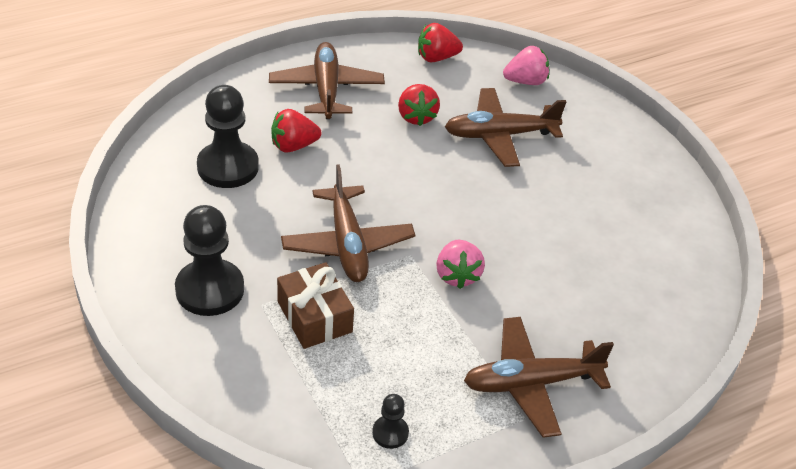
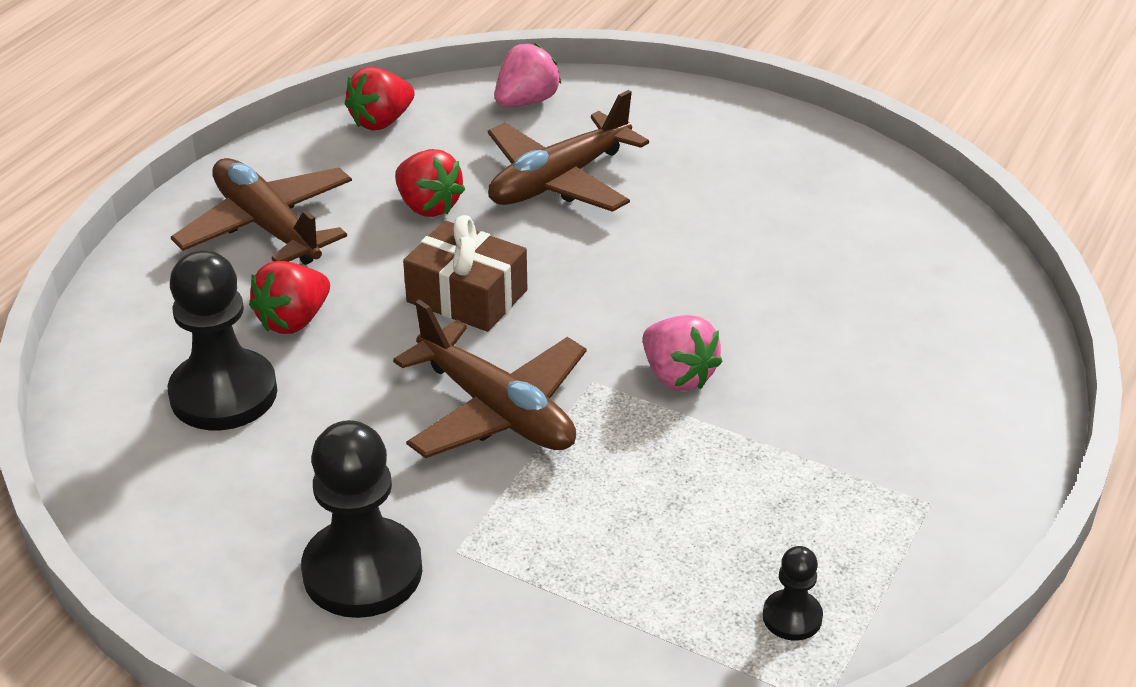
camera: 30 degrees left, 5 degrees down
(314, 317) = (546, 527): brown gift -> brown gift (467, 296)
(531, 383) = (895, 457): brown plane -> none

